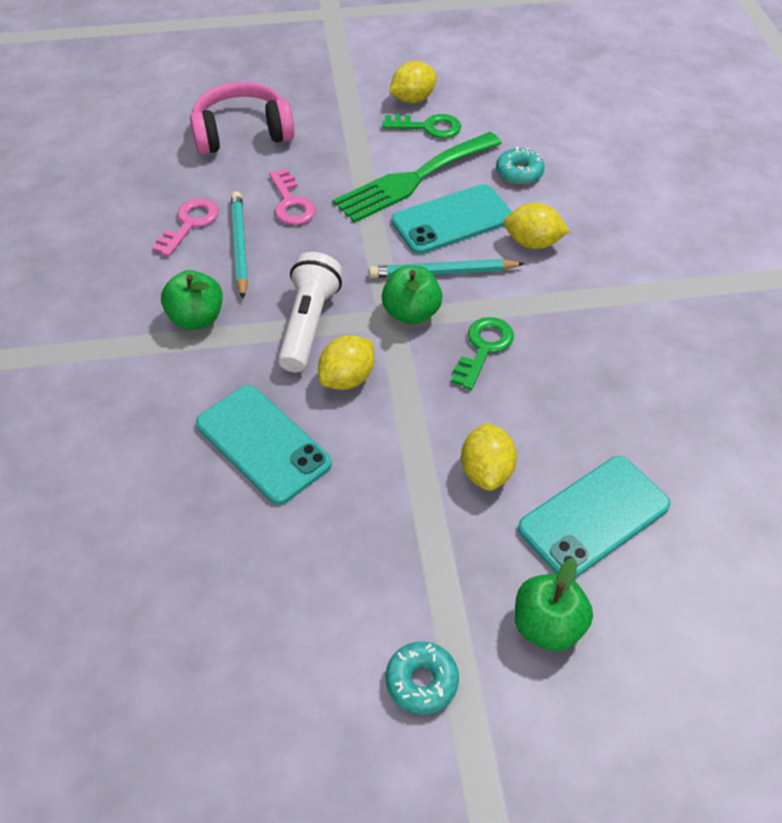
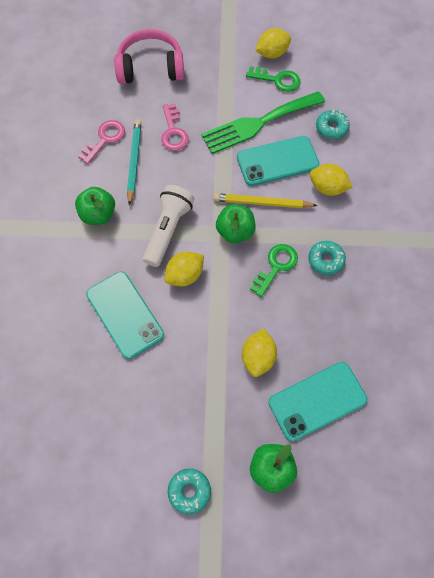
camera: 10 degrees right, 15 degrees up
(442, 272) = (262, 203): turquoise pencil -> yellow pencil
(555, 330) = (325, 260): none -> turquoise donut

